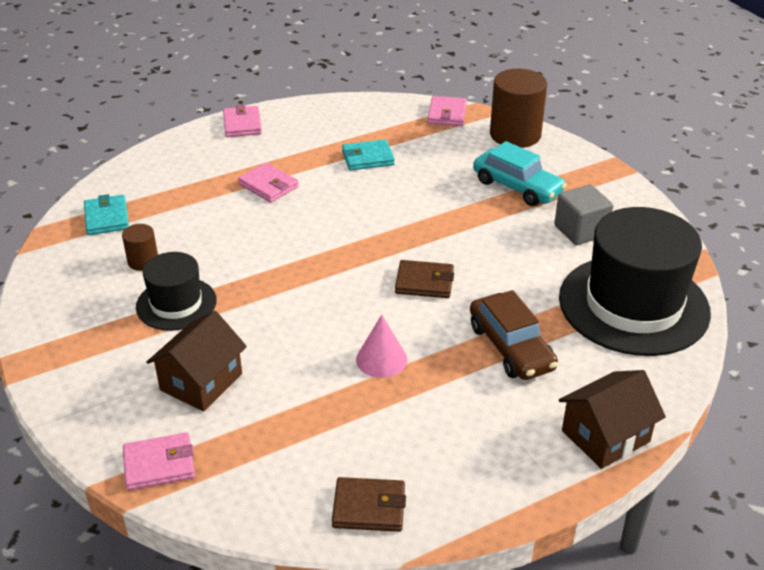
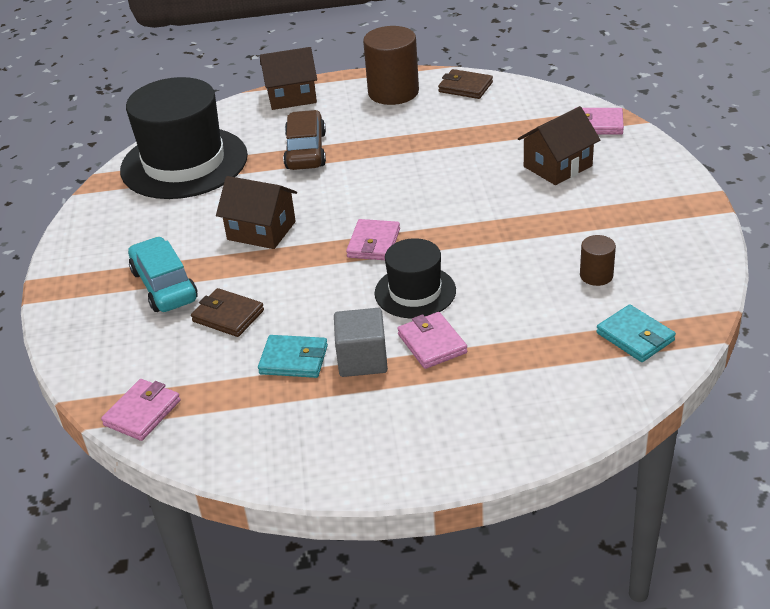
camera: 155 degrees left, 0 degrees up
(107, 218) = (635, 337): turquoise wallet -> turquoise wallet turned 45 degrees counterclockwise
(176, 304) = (568, 228): black hat -> black hat (415, 292)
(242, 124) = (427, 460): pink wallet -> pink wallet (373, 243)
(381, 359) = (409, 159): pink cone -> none
(424, 282) = (335, 208): brown wallet -> brown wallet (228, 316)
(478, 246) = (261, 230): none -> brown house
(515, 135) = (95, 357): brown cylinder -> brown cylinder (393, 92)
(580, 231) = (155, 228): grey cube -> grey cube (362, 360)

